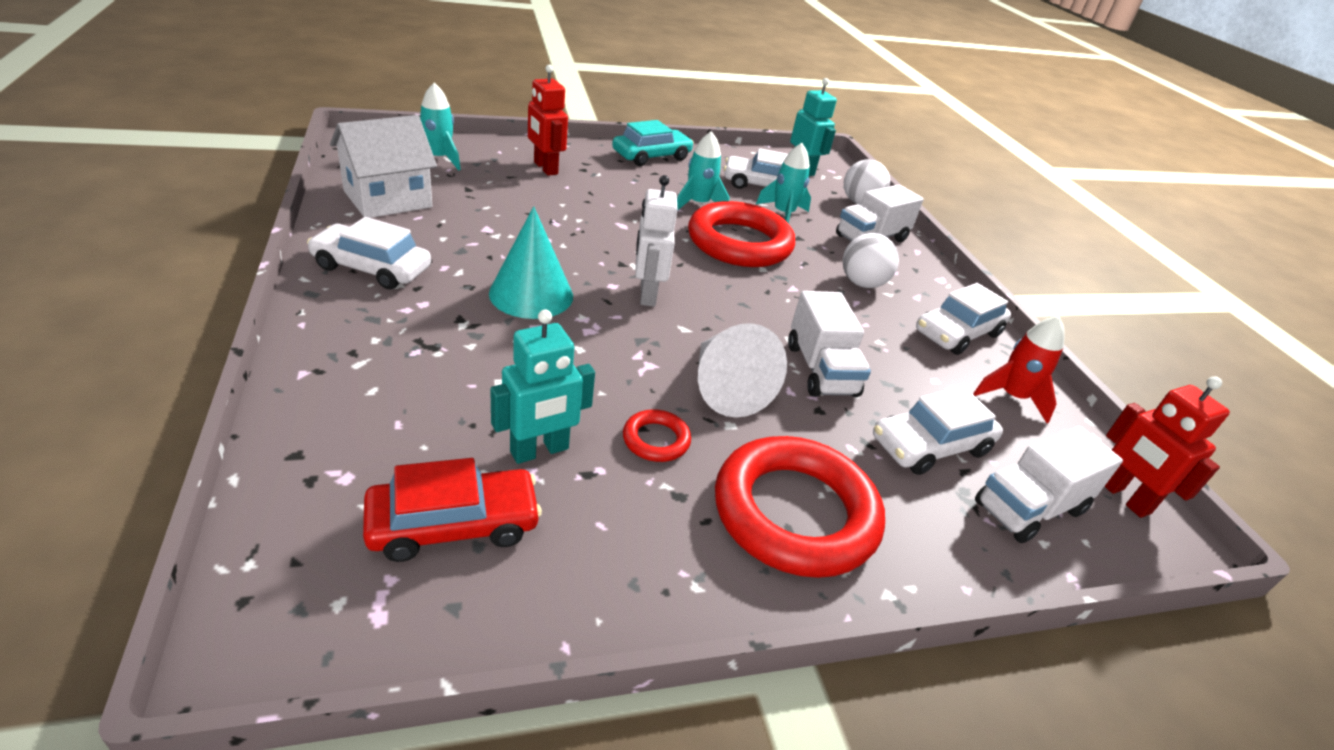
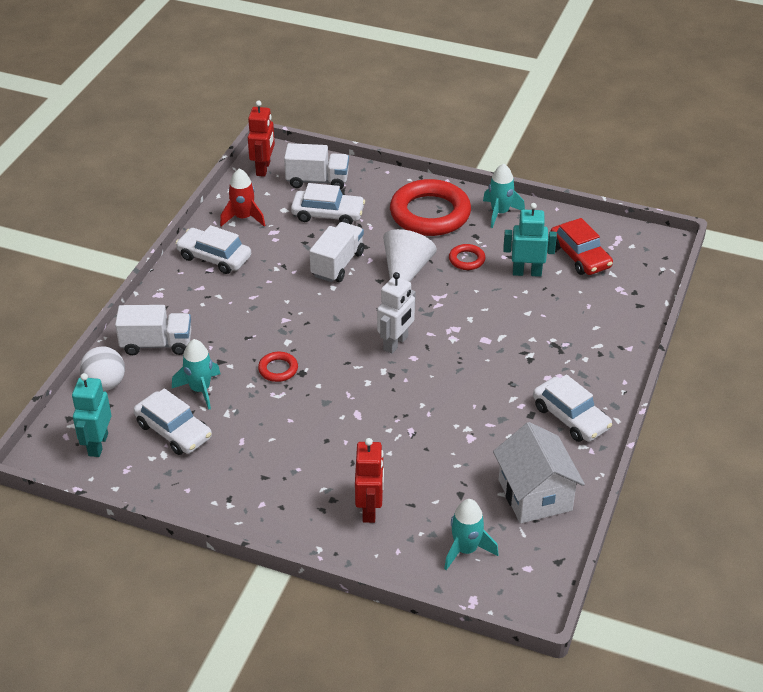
camera: 140 degrees left, 5 degrees up
(388, 199) = (535, 495): white house -> white house turned 75 degrees clockwise
(454, 525) = (580, 256): red car -> red car turned 135 degrees counterclockwise
(531, 294) = (474, 365): turquoise cone -> none
(651, 156) = (241, 505): turquoise car -> none
(698, 204) = (266, 421): turquoise rocket -> turquoise rocket (500, 213)
(739, 243) = (278, 369): red ring -> red ring, size x0.43
(862, 283) = (227, 308): white ball -> none
(957, 333) = (214, 257): white car -> white car turned 150 degrees counterclockwise

